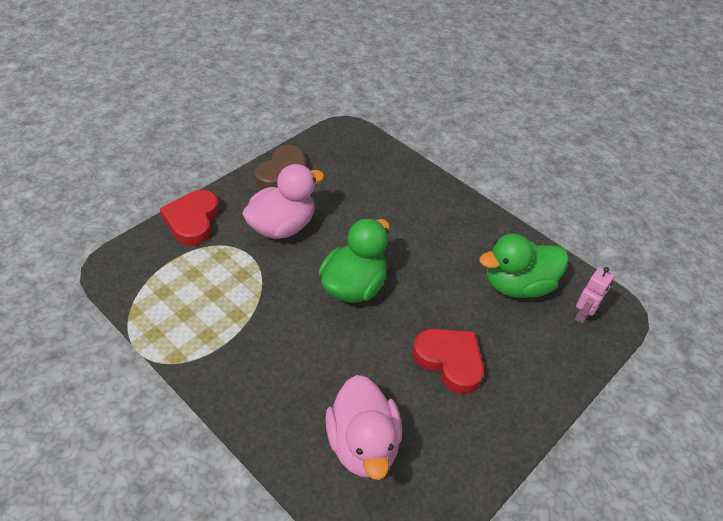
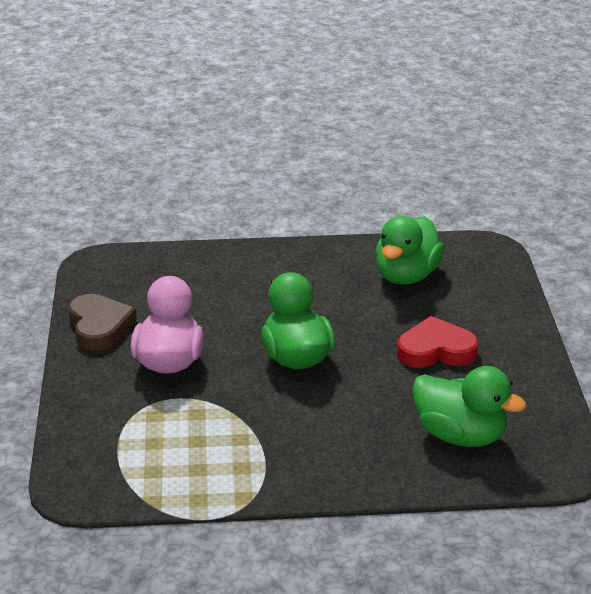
camera: 45 degrees left, 15 degrees down
(192, 220) = (82, 412): red heart -> none
(363, 444) = (460, 435): pink duck -> green duck
(583, 315) = (473, 263): pink robot -> none

